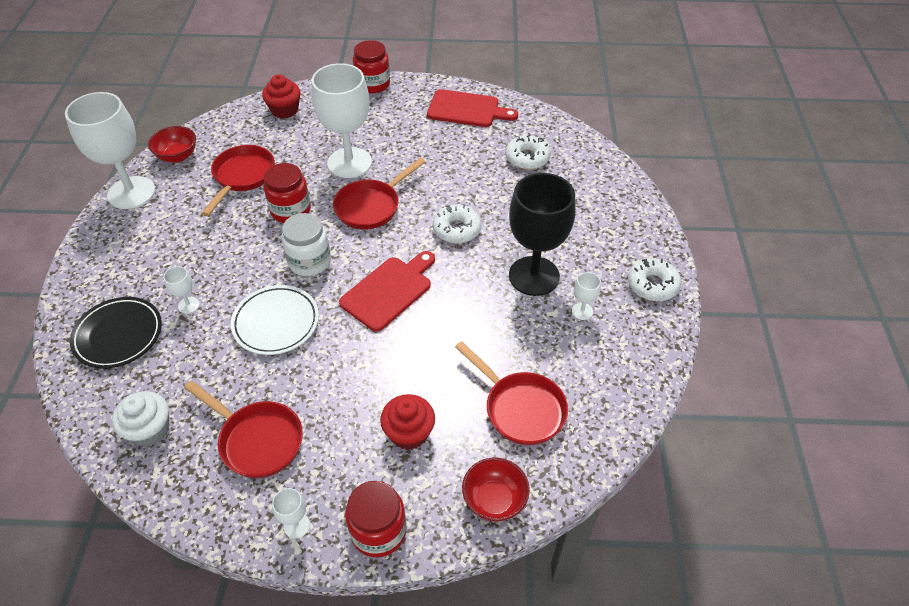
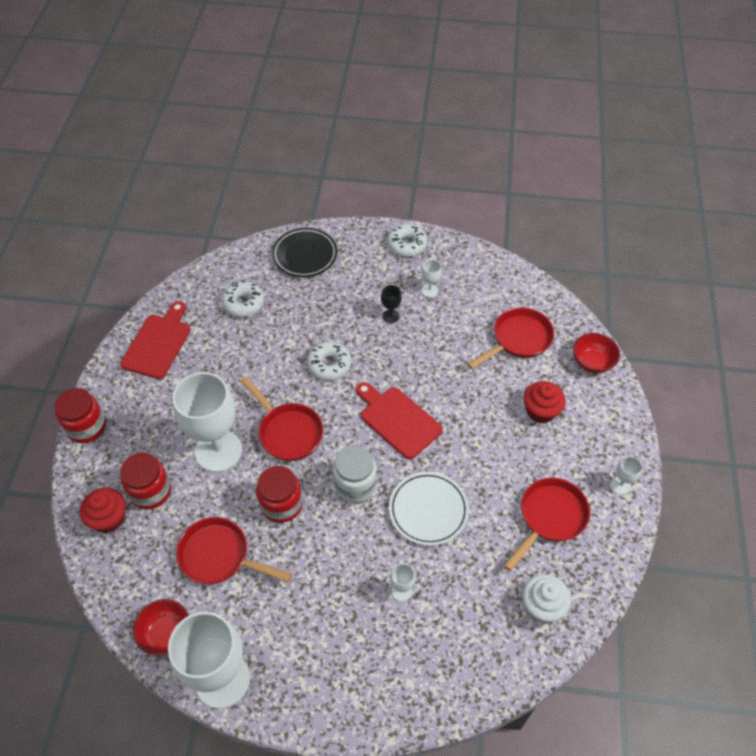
camera: 85 degrees left, 5 degrees up
(118, 335) = (435, 654): black plate -> black plate (305, 255)
(378, 531) = (620, 433): red jar -> red jar (150, 491)
(534, 276) = (390, 316): black goblet -> black goblet, size x0.40

